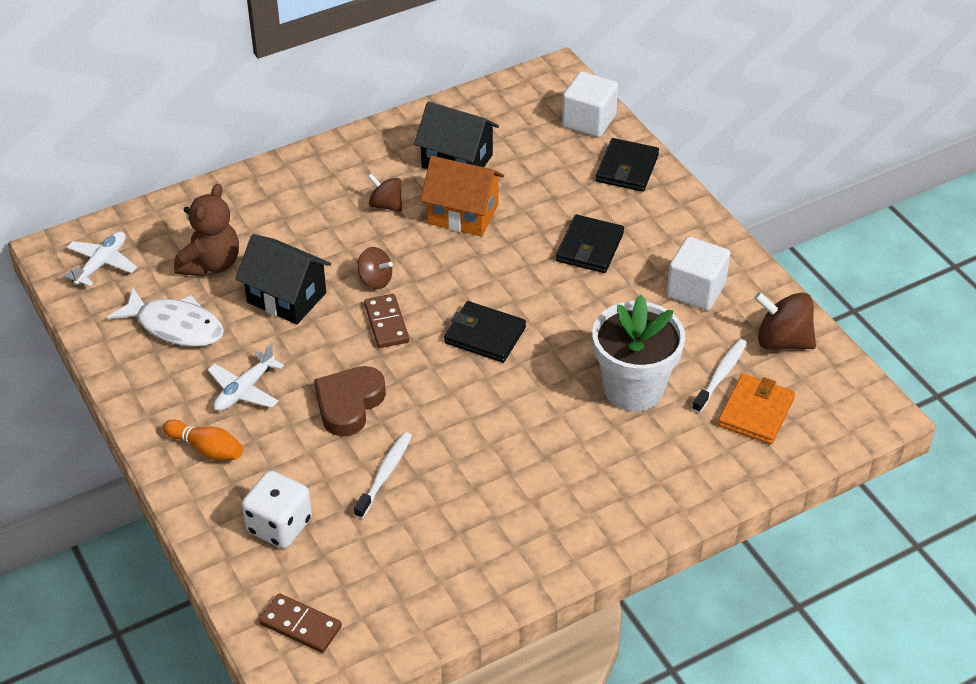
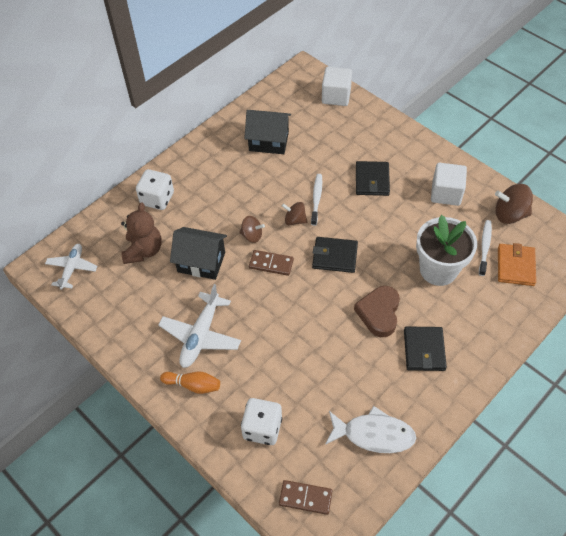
camera: 15 degrees left, 10 degrees up
(175, 326) = (138, 301): white fish -> white fish (374, 434)
(244, 390) = (201, 335): white plane -> white plane, size x1.50
(259, 202) = (157, 199): none -> white dice
(349, 404) = (271, 327): brown heart -> brown heart (379, 313)
(384, 474) = (313, 371): white toothbrush -> white toothbrush (316, 199)
(386, 205) = (237, 182): brown spinning top -> brown spinning top (295, 220)
(386, 323) = (271, 264): brown domino -> brown domino turned 45 degrees counterclockwise
(462, 214) = (287, 177): orange house -> none
(627, 168) = (371, 122): black wallet -> black wallet (424, 350)

